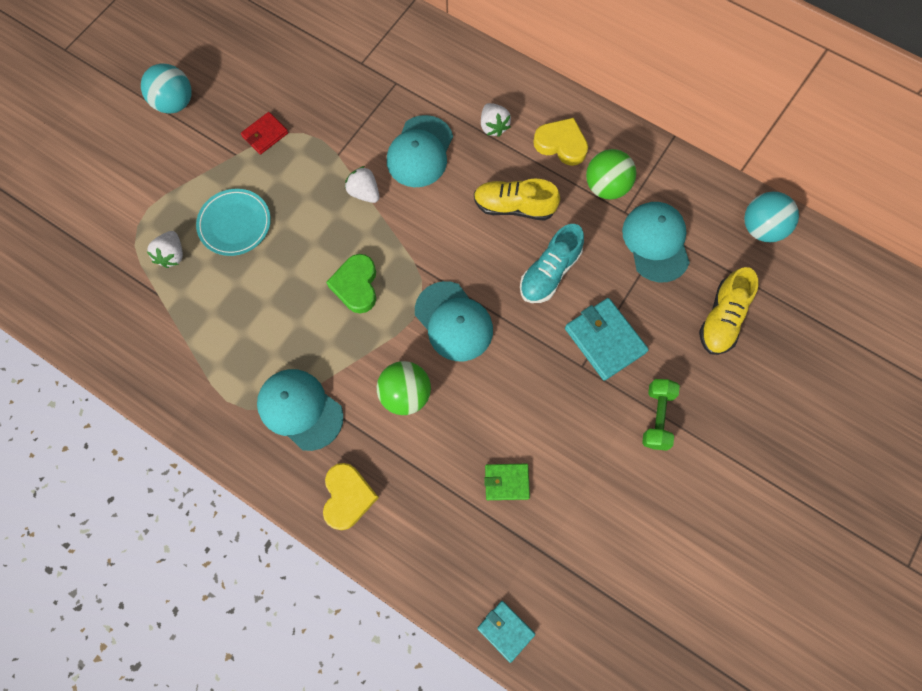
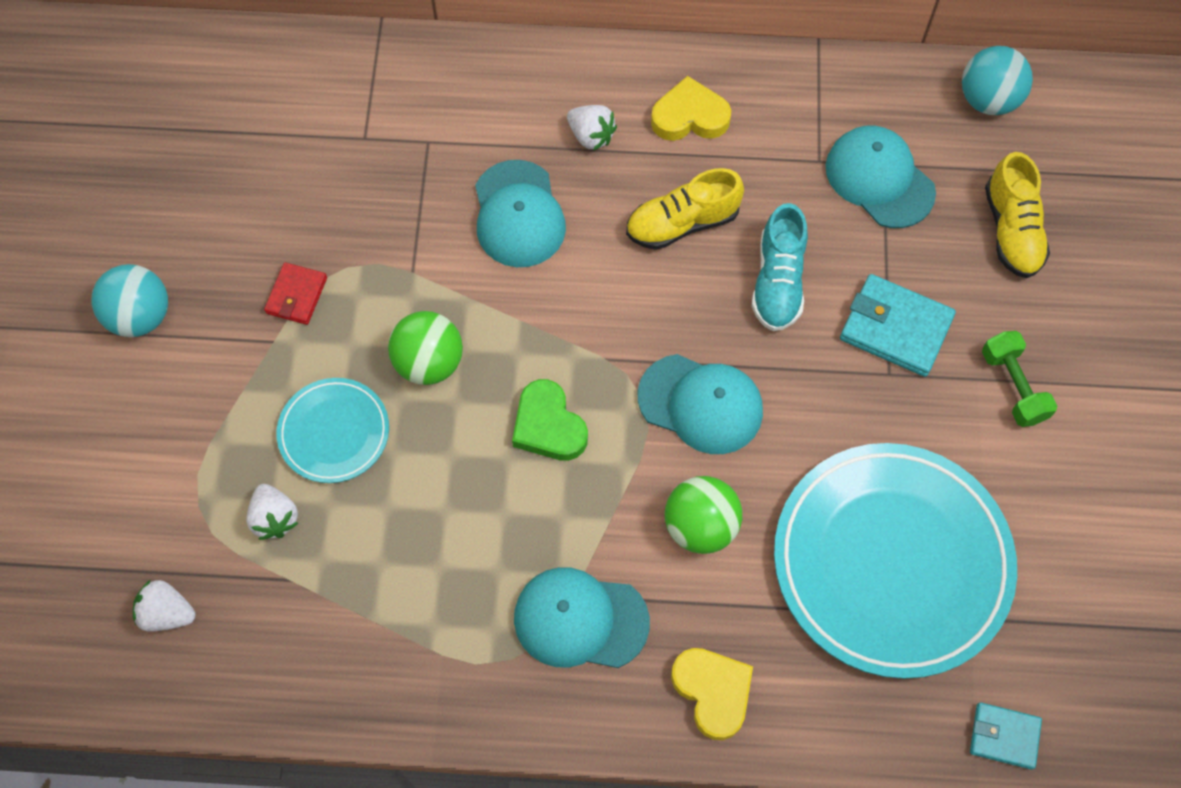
camera: 30 degrees left, 5 degrees down
(364, 192) = (480, 303): white strawberry -> white strawberry (167, 613)
(506, 482) = (891, 562): green wallet -> turquoise plate
(606, 187) = (777, 142): green ball -> green ball (429, 362)

